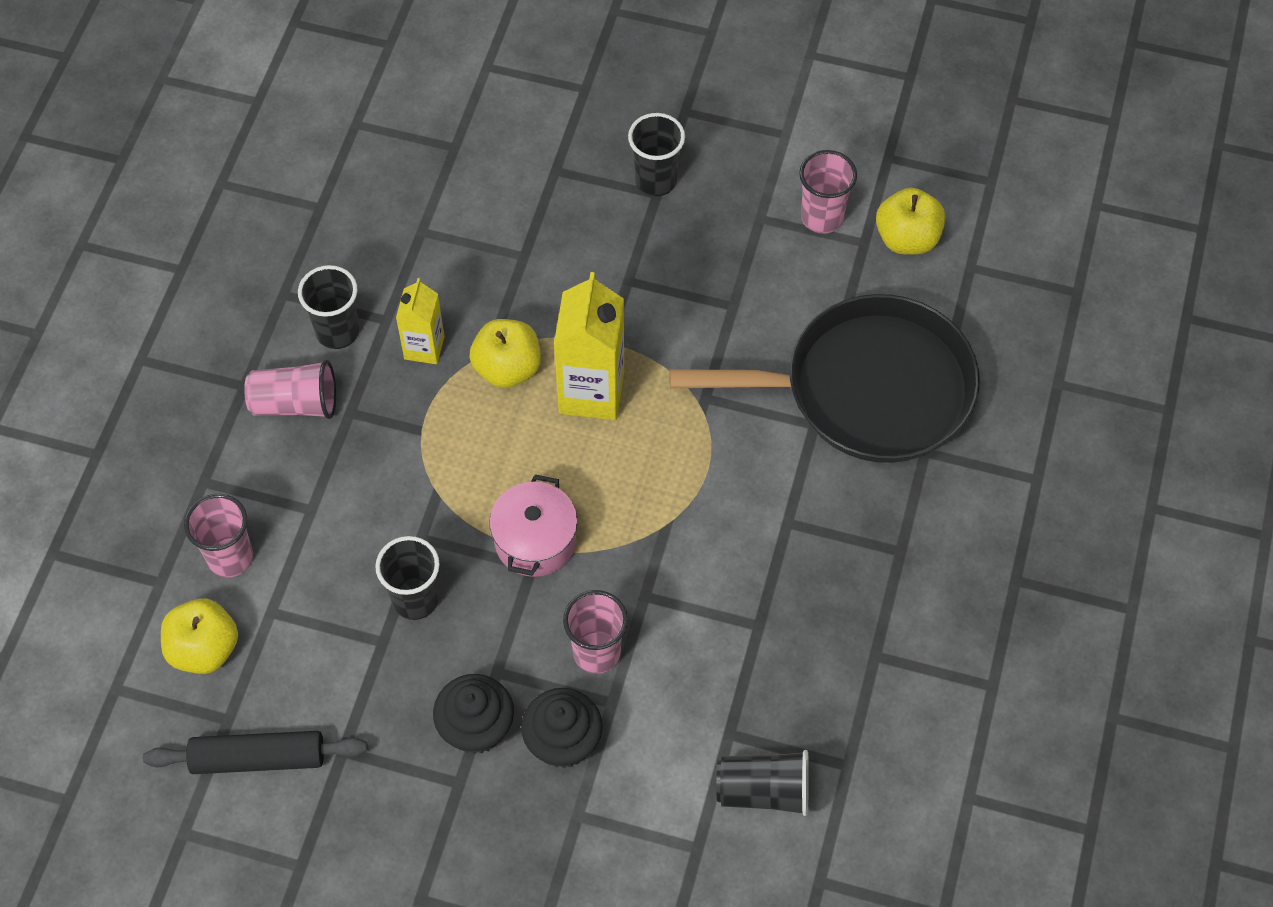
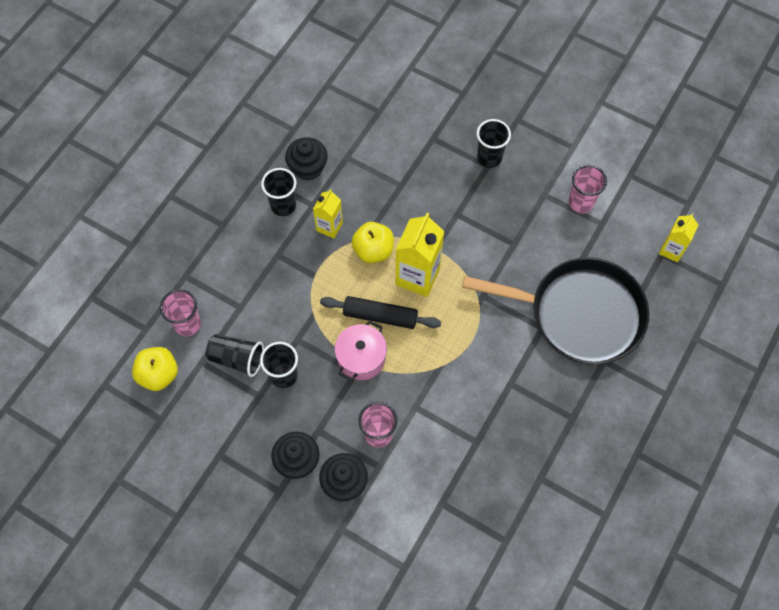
camera: 15 degrees right, 5 degrees up
(258, 758) = (171, 447): black rolling pin -> black rolling pin (380, 316)
(295, 403) = (248, 242): pink cup -> none
(362, 263) = (308, 168): none -> black cupcake
(763, 791) = (452, 543): black cup -> black cup (237, 358)
(907, 238) = (628, 227): yellow apple -> none
(984, 258) = (671, 250): none -> yellow carton

